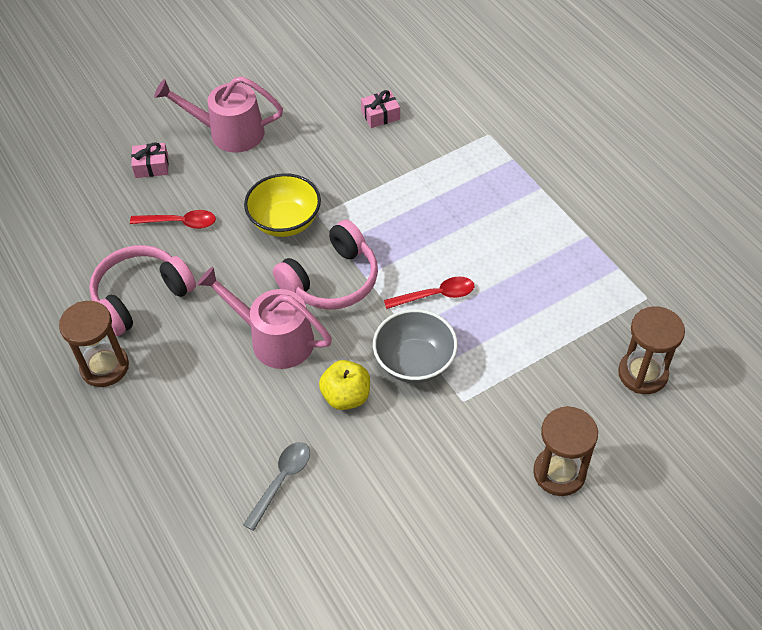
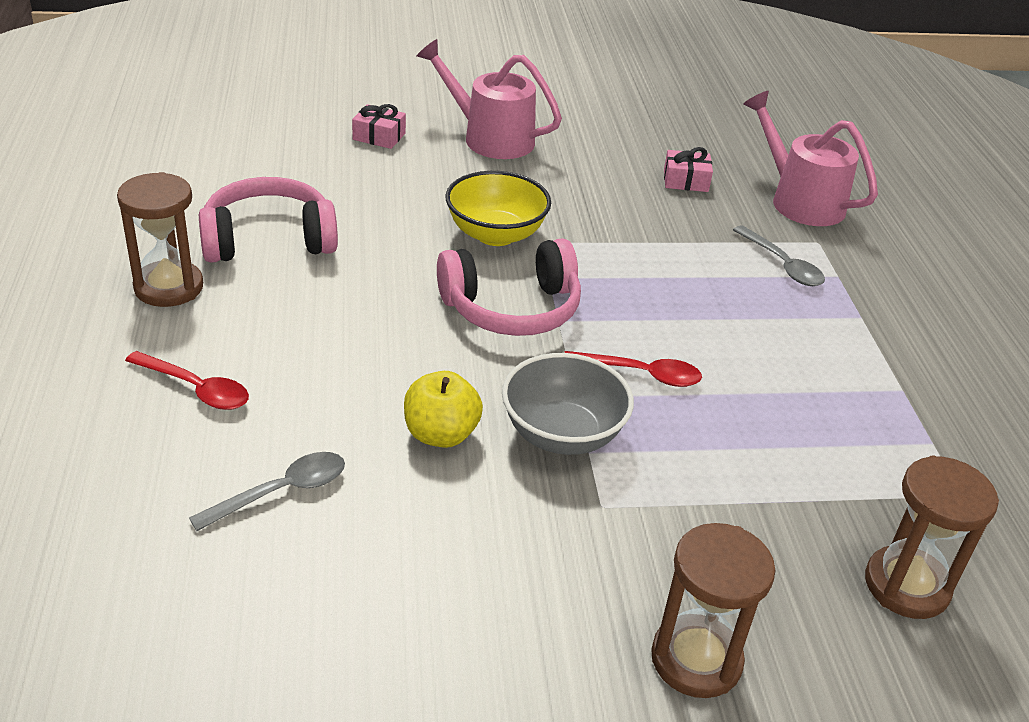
camera: 20 degrees right, 15 degrees down
(180, 223) = (370, 192): red spoon -> red spoon (196, 389)
(274, 339) = (393, 338): pink watering can -> pink watering can (799, 200)
(476, 165) = (782, 265): none -> grey spoon

